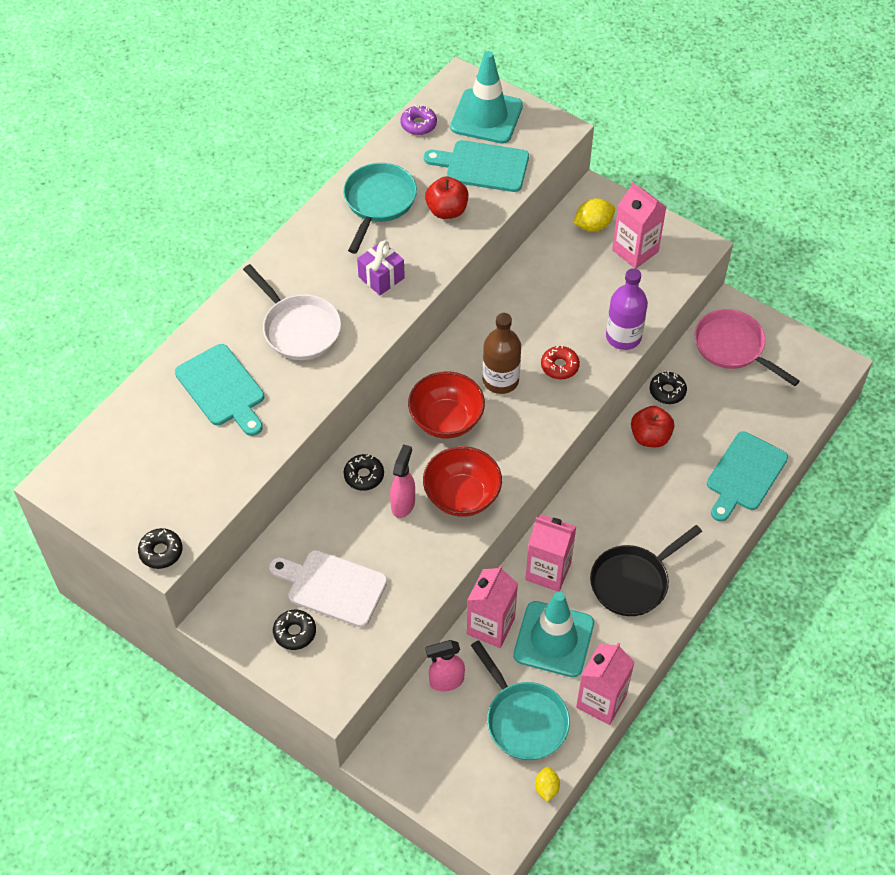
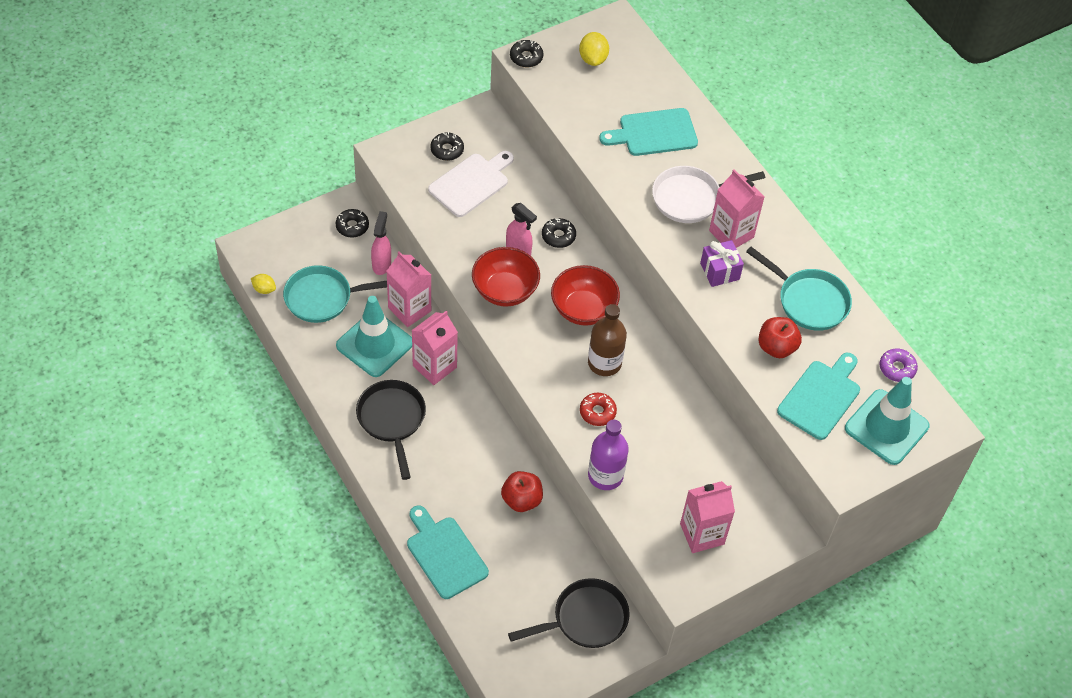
camera: 110 degrees right, 0 degrees up
(593, 225) = (749, 513): yellow lemon -> yellow lemon (593, 59)
(601, 701) = (307, 352): pink carton -> pink carton (731, 234)
(667, 391) = (563, 538): black donut -> black donut (352, 226)
(733, 347) = (585, 619): pink pan -> black pan

